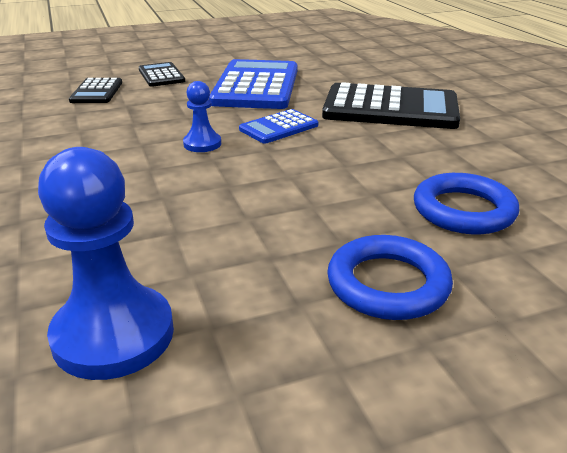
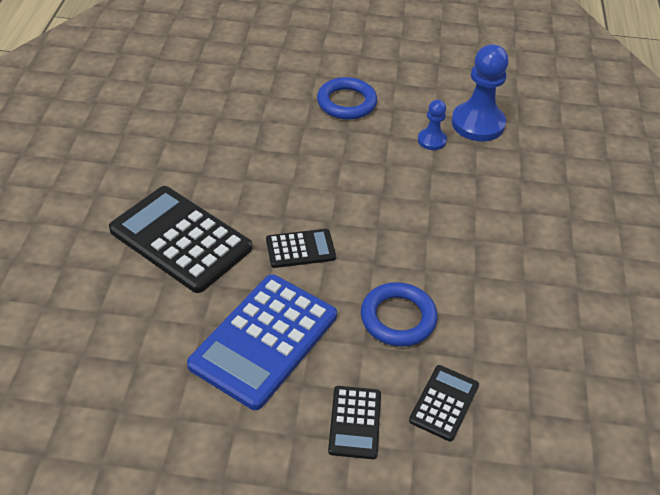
camera: 155 degrees left, 15 degrees up
(202, 144) = (376, 250): blue pawn -> blue pawn (431, 140)
(279, 127) = (300, 249): blue calculator -> black calculator
(463, 210) = (262, 124): blue ring -> blue ring (398, 318)

